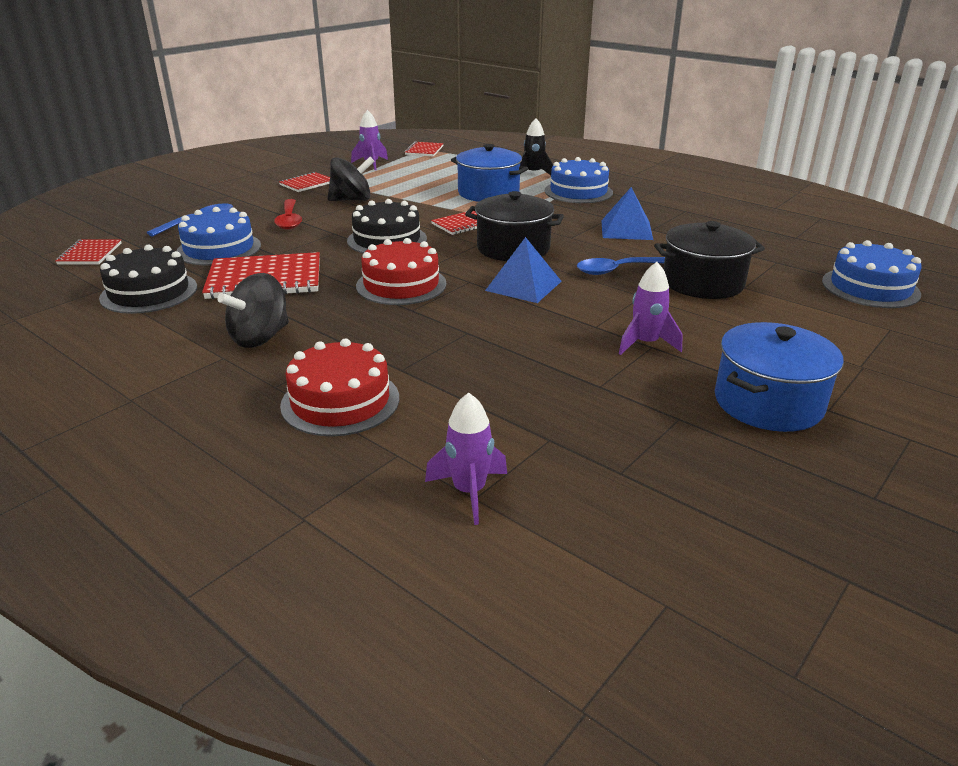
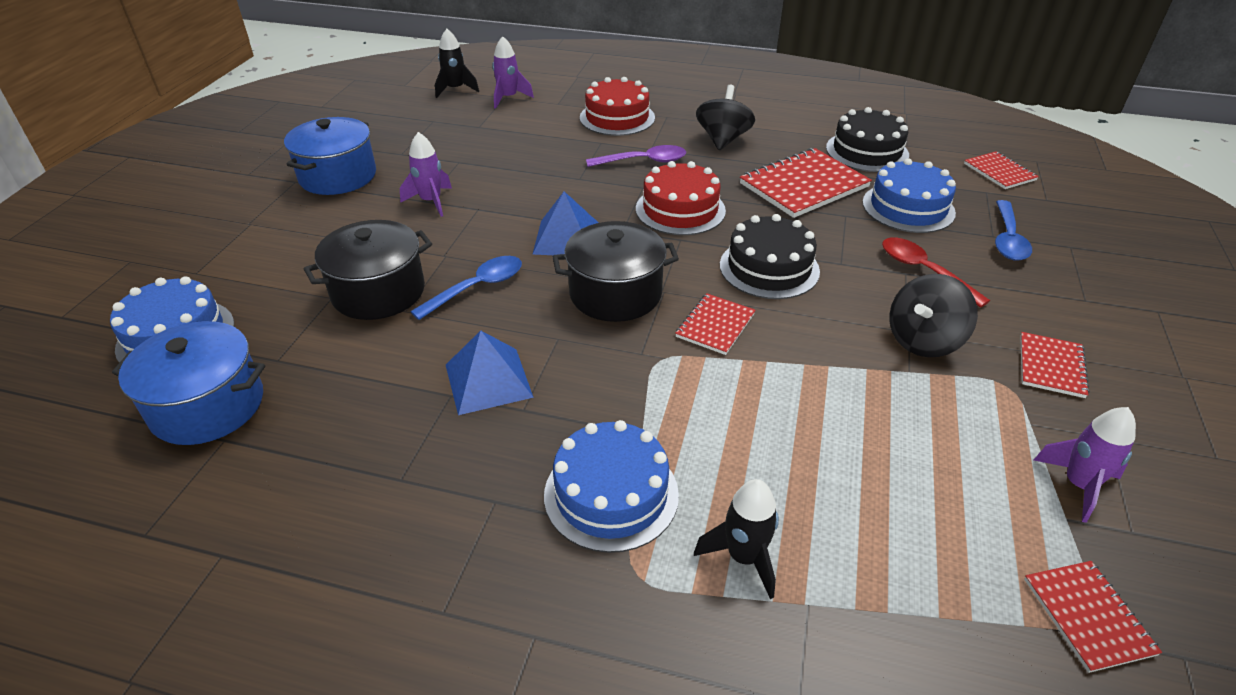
camera: 155 degrees right, 10 degrees up
(379, 334) = (643, 161): none -> purple spoon
(488, 193) = (758, 432): blue pot -> blue pot (207, 406)
(557, 549) = (455, 89): none -> black rocket

